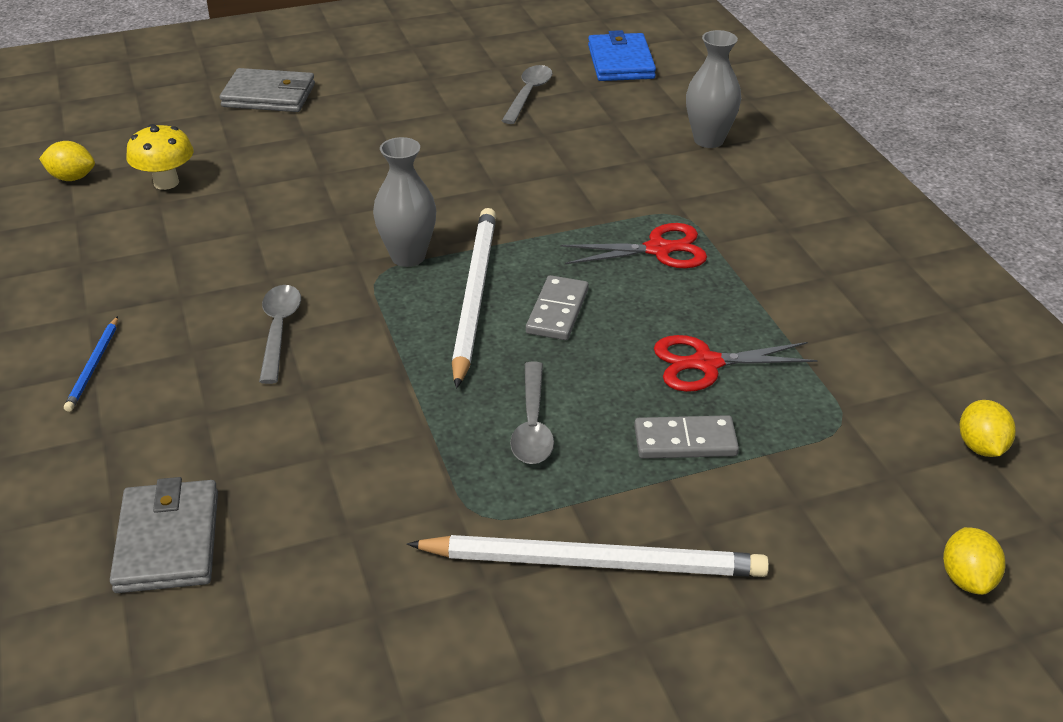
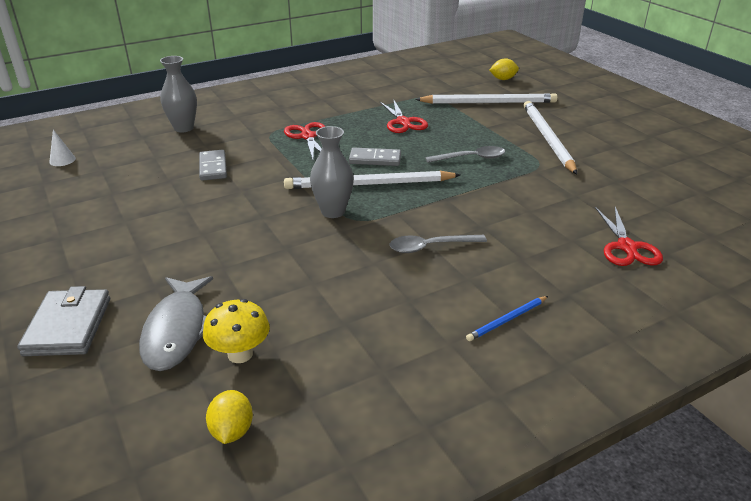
camera: 100 degrees left, 5 degrees down
(93, 366) = (507, 320): blue pencil -> blue pencil turned 150 degrees clockwise
(168, 541) = (626, 247): grey wallet -> red scissors
(225, 149) = (177, 331): none -> grey fish
(529, 94) = (104, 190): grey spoon -> none
(620, 62) = (62, 160): blue wallet -> white cone
(685, 441) = (461, 124): grey domino -> grey domino (213, 167)
(803, 513) = (489, 102): none -> white pencil
(981, 447) = (431, 75): yellow lemon -> none

